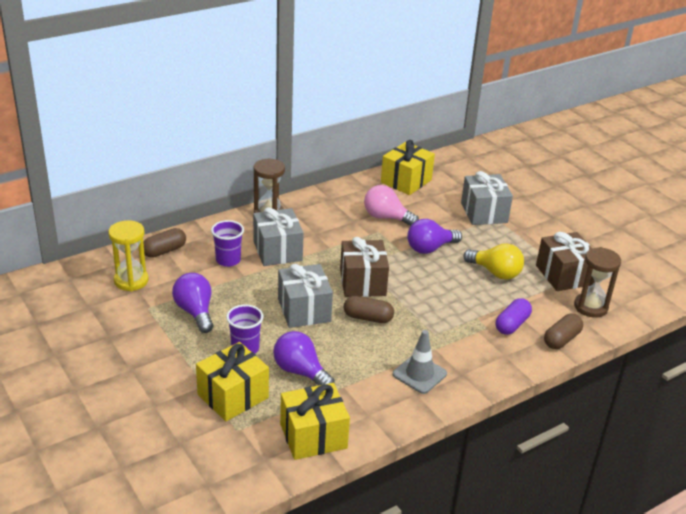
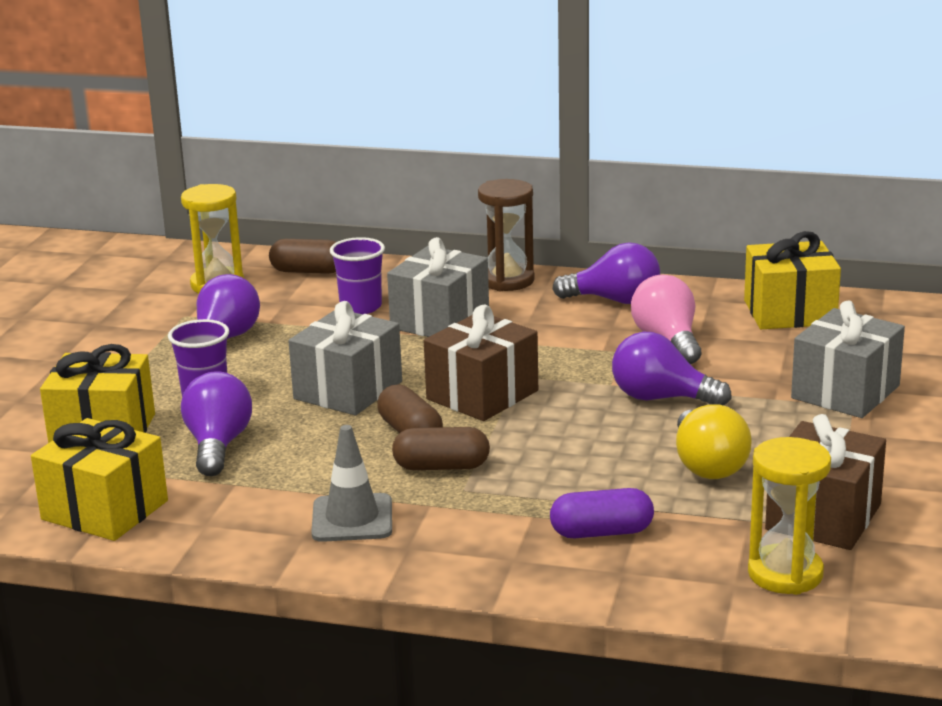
camera: 50 degrees right, 10 degrees down
(331, 205) = (615, 300): none -> purple light bulb
(561, 339) = (644, 585): brown capsule -> brown capsule (441, 467)
(590, 307) = (785, 574): brown hourglass -> yellow hourglass

